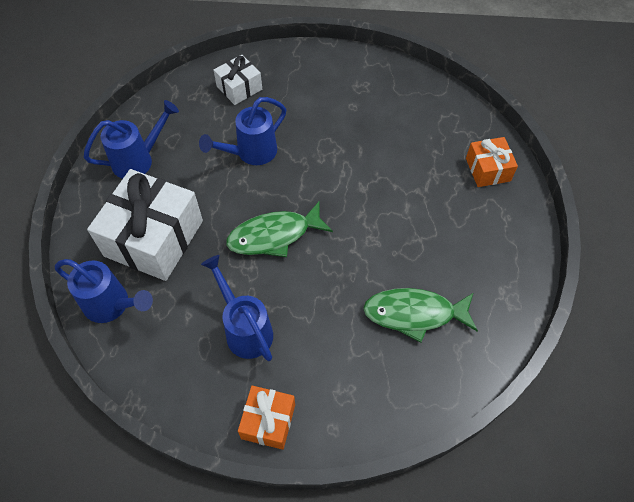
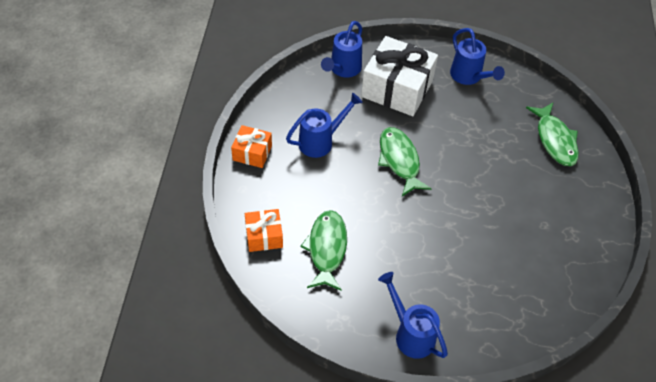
camera: 90 degrees right, 5 degrees down
(239, 88) = (555, 140): white gift -> green fish
(251, 153) = (481, 147): blue watering can -> blue watering can (410, 334)
(487, 169) = (476, 330): orange gift -> orange gift (264, 236)

